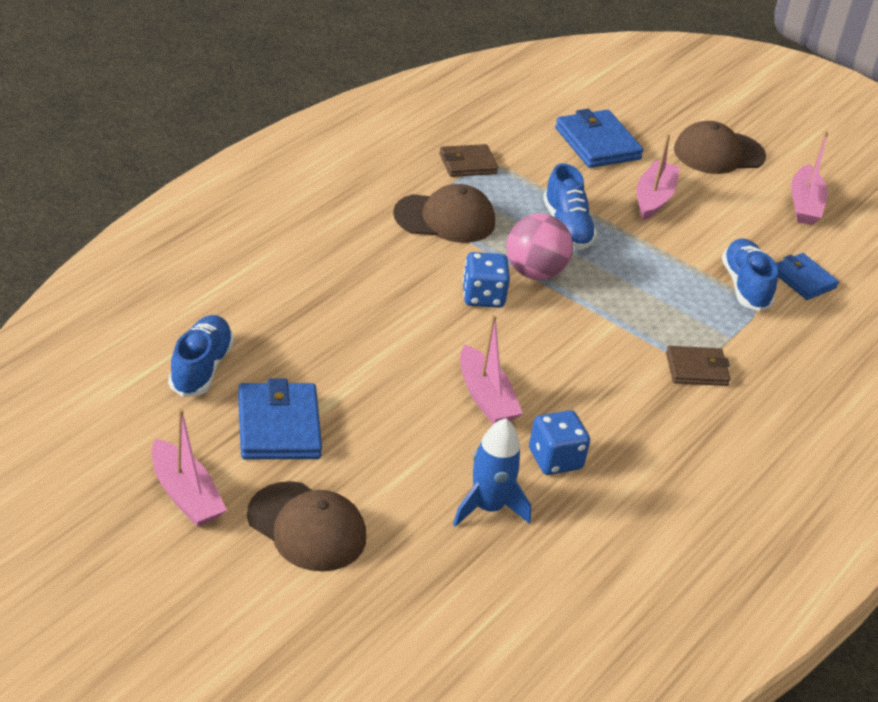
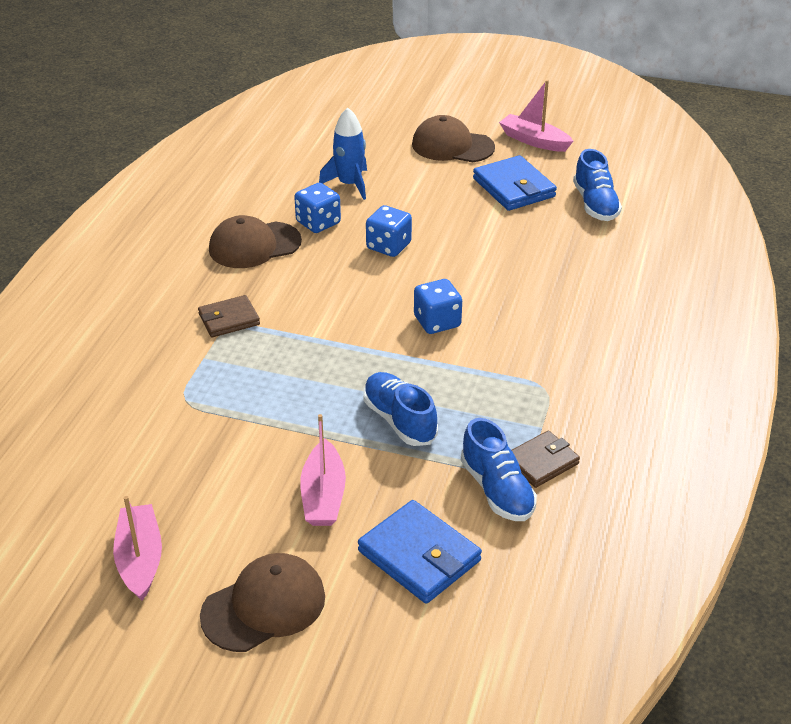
camera: 165 degrees right, 0 degrees up
(445, 218) = (518, 386): brown cap -> brown cap (254, 245)
(486, 397) = (388, 246): pink boat -> blue dice
(534, 272) = (405, 359): pink ball -> none
(745, 286) = (198, 417): blue shoe -> blue shoe (497, 490)
(803, 279) = (136, 448): blue wallet -> none

